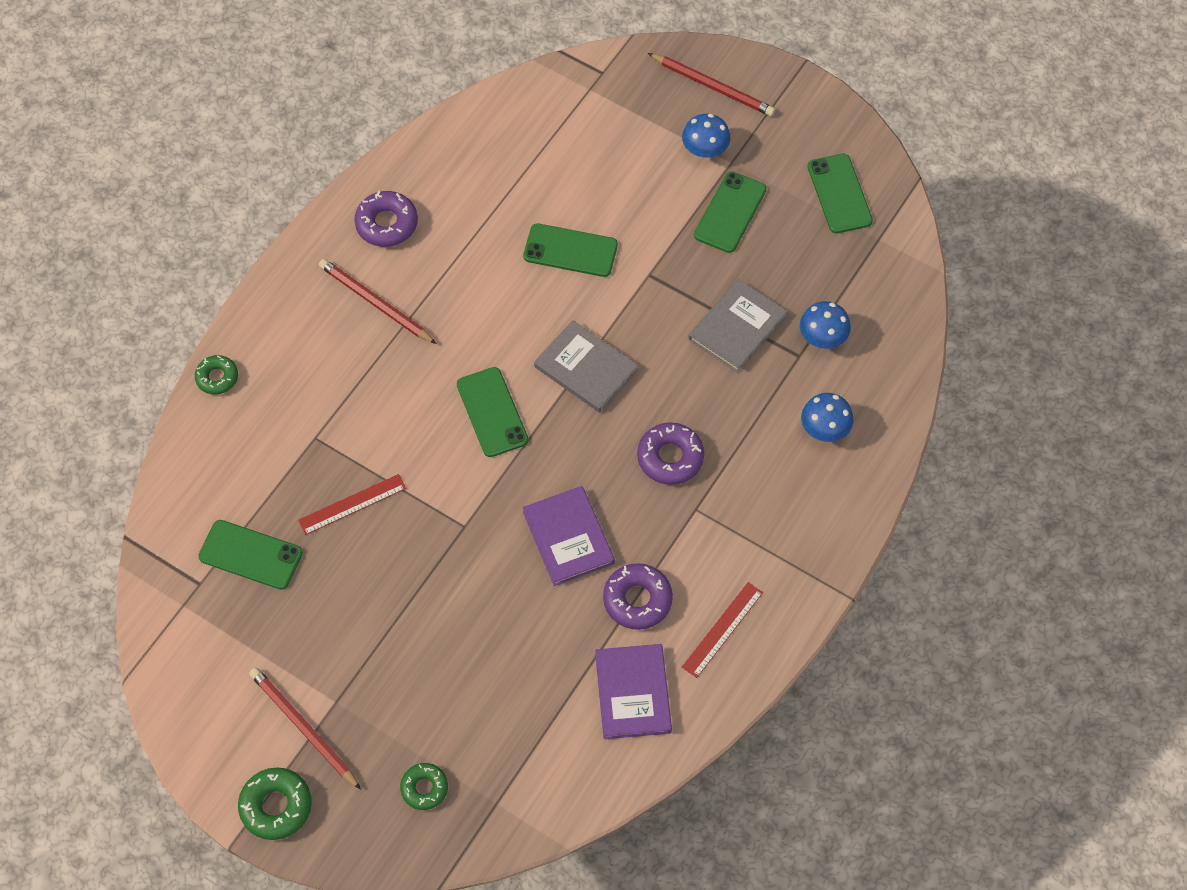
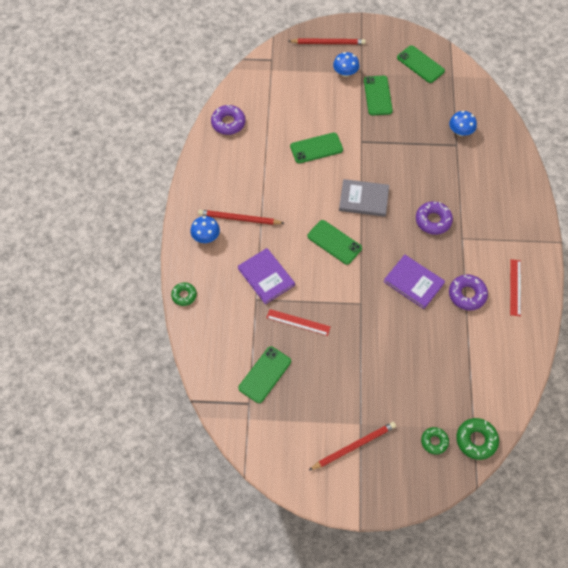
camera: 30 degrees left, 0 degrees up
(250, 555) = (264, 374): green phone -> green phone turned 45 degrees counterclockwise
(276, 806) = (368, 493): green donut -> green donut (476, 440)
(303, 728) = (354, 446): red pencil -> red pencil turned 135 degrees clockwise
(352, 504) = (298, 322): red ruler -> red ruler turned 75 degrees clockwise
(387, 224) = (217, 178): purple donut -> purple donut (228, 123)
(632, 693) = (497, 339): purple book -> purple book (266, 277)
(737, 328) = (419, 146): grey book -> none
(824, 428) = (492, 172): blue mushroom -> blue mushroom (206, 236)

